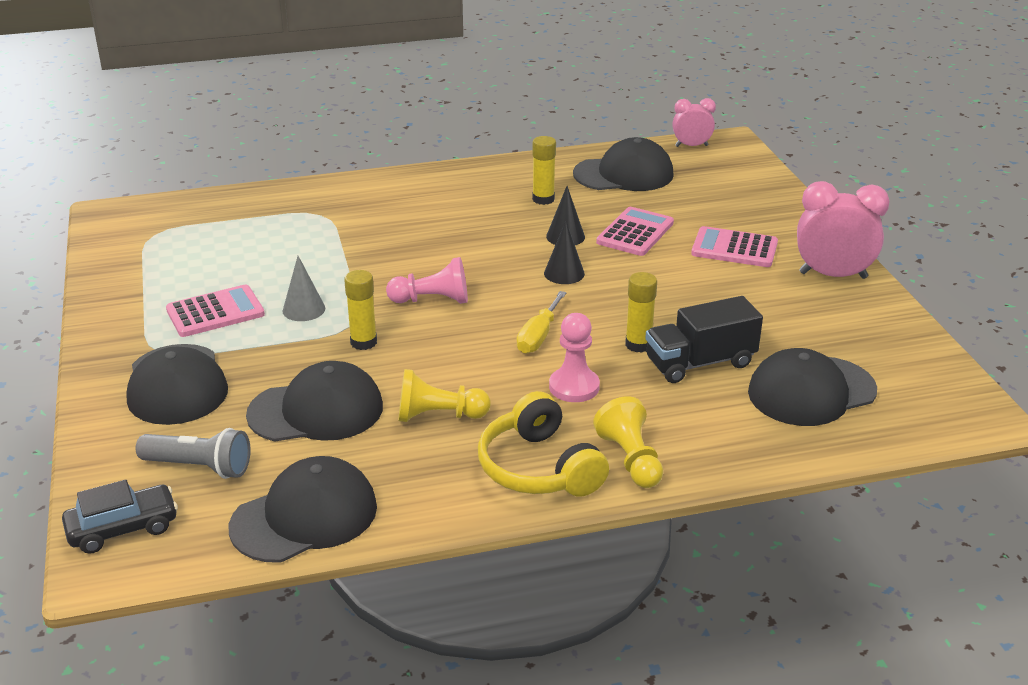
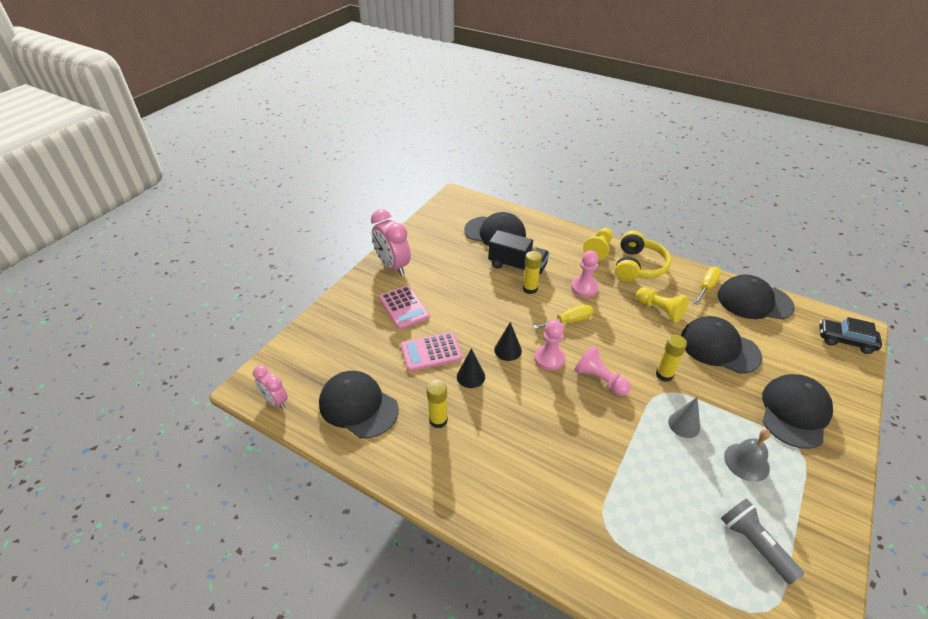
camera: 135 degrees left, 10 degrees up
(199, 467) = (796, 351): grey flashlight -> grey flashlight (754, 544)
(215, 312) = (746, 462): pink calculator -> grey bell
(399, 497) = (707, 287): none -> yellow screwdriver
(510, 289) = (549, 358): none -> pink pawn

